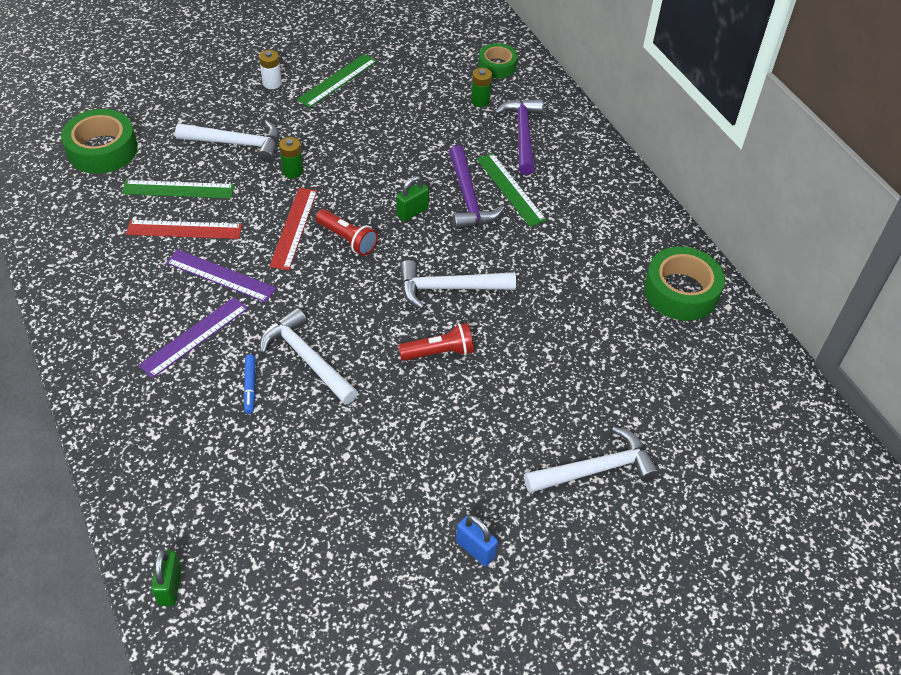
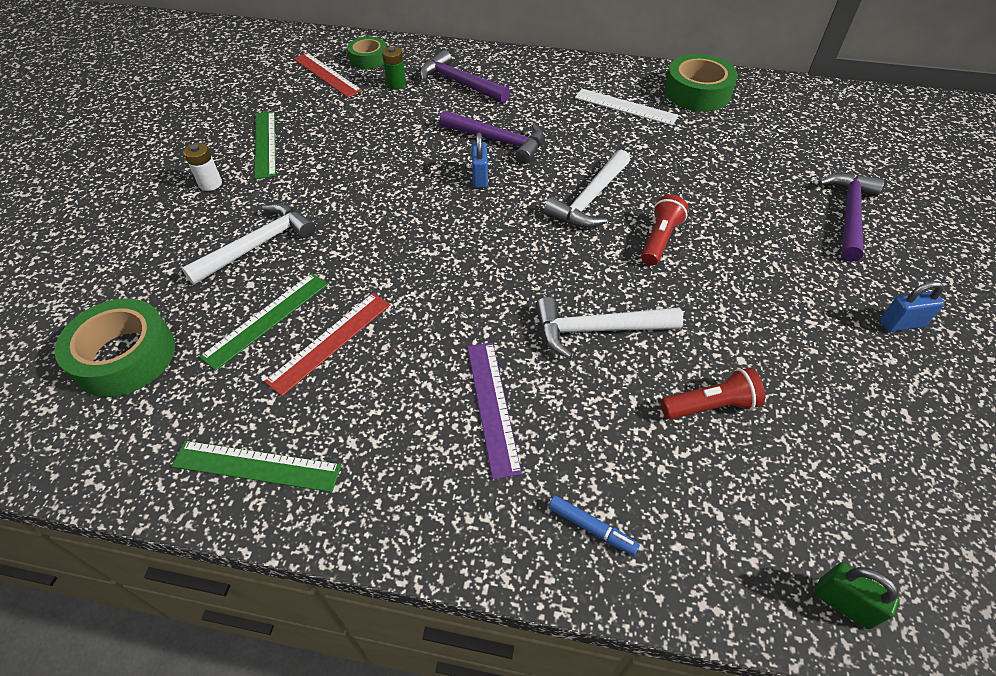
camera: 50 degrees left, 0 degrees up
(221, 276) = (426, 343): purple ruler -> none
(250, 387) = (600, 391): blue marker -> blue marker (591, 528)
(292, 171) = (344, 225): green battery -> none
(294, 228) = (418, 259): red ruler -> red ruler (326, 74)
(347, 239) = (471, 231): red flashlight -> red flashlight (710, 406)
(412, 212) = (480, 177): green padlock -> blue padlock
(510, 189) = (512, 116): green ruler -> green ruler (256, 466)
(596, 469) = (849, 214): white hammer -> purple hammer
(602, 252) = (625, 107): none -> white ruler

